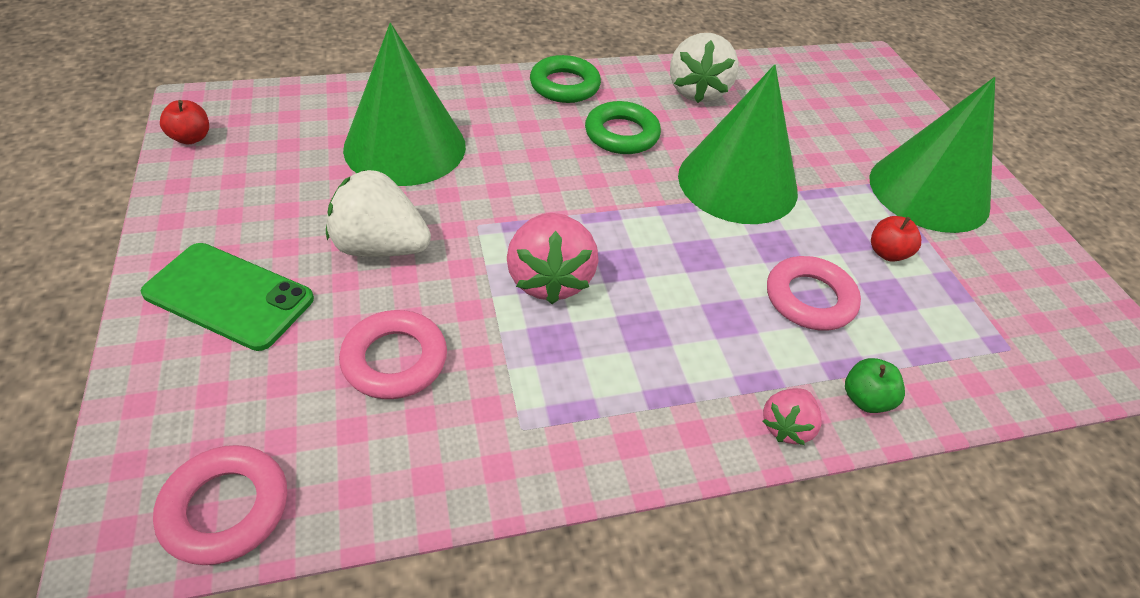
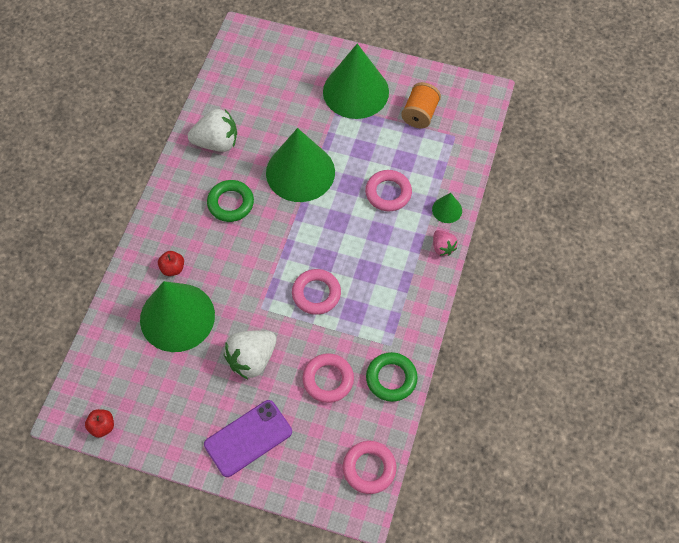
camera: 55 degrees left, 15 degrees up
(229, 296) = (248, 438): green phone -> purple phone
(549, 279) = (316, 294): pink strawberry -> pink ring
(564, 85) = (169, 208): green ring -> green ring (391, 378)
(697, 92) = (217, 142): white strawberry -> white strawberry turned 45 degrees counterclockwise
(865, 399) = (447, 210): green apple -> green cone
(887, 253) = (381, 141): red apple -> red apple (172, 268)
(988, 282) = (420, 114): none -> orange spool

